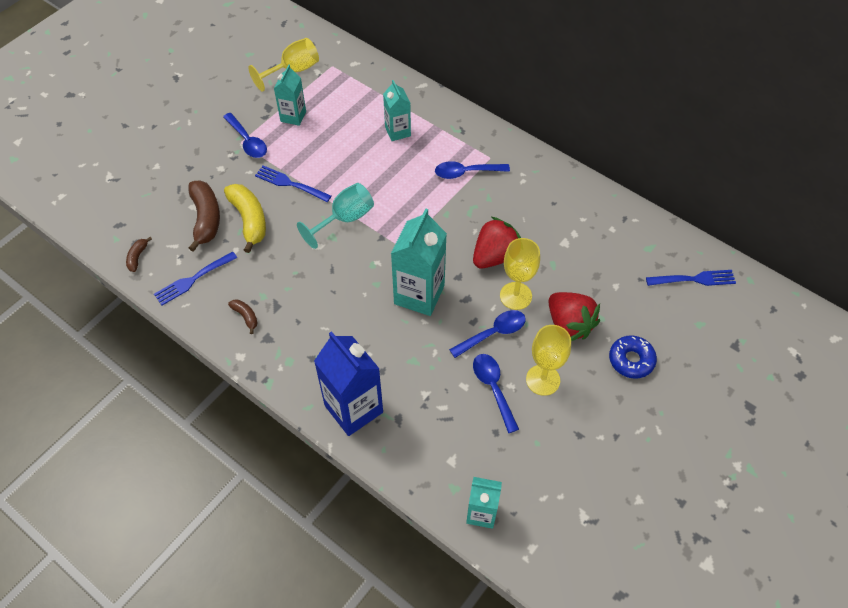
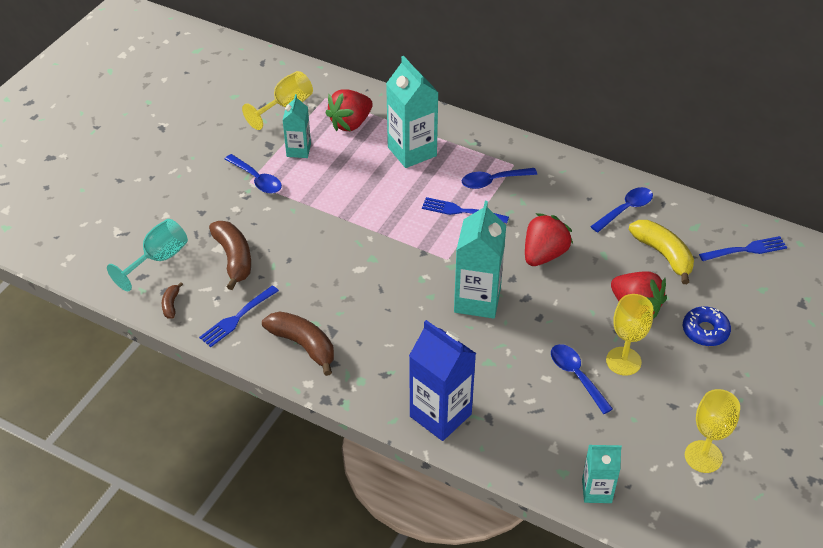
camera: 10 degrees left, 10 degrees down
(246, 316) = (303, 345): brown banana -> brown banana, size x2.03
(249, 220) = (280, 254): yellow banana -> yellow banana (663, 254)
(291, 184) = (314, 214): blue fork -> blue fork (462, 211)
(345, 219) = (380, 240): turquoise goblet -> turquoise goblet (158, 259)
(348, 95) = (350, 123): none -> red strawberry
(397, 131) = (412, 151): turquoise carton -> turquoise carton, size x1.69
(493, 333) = (562, 326): blue spoon -> blue spoon (625, 209)
(515, 296) = (575, 288): yellow goblet -> yellow goblet (703, 456)

